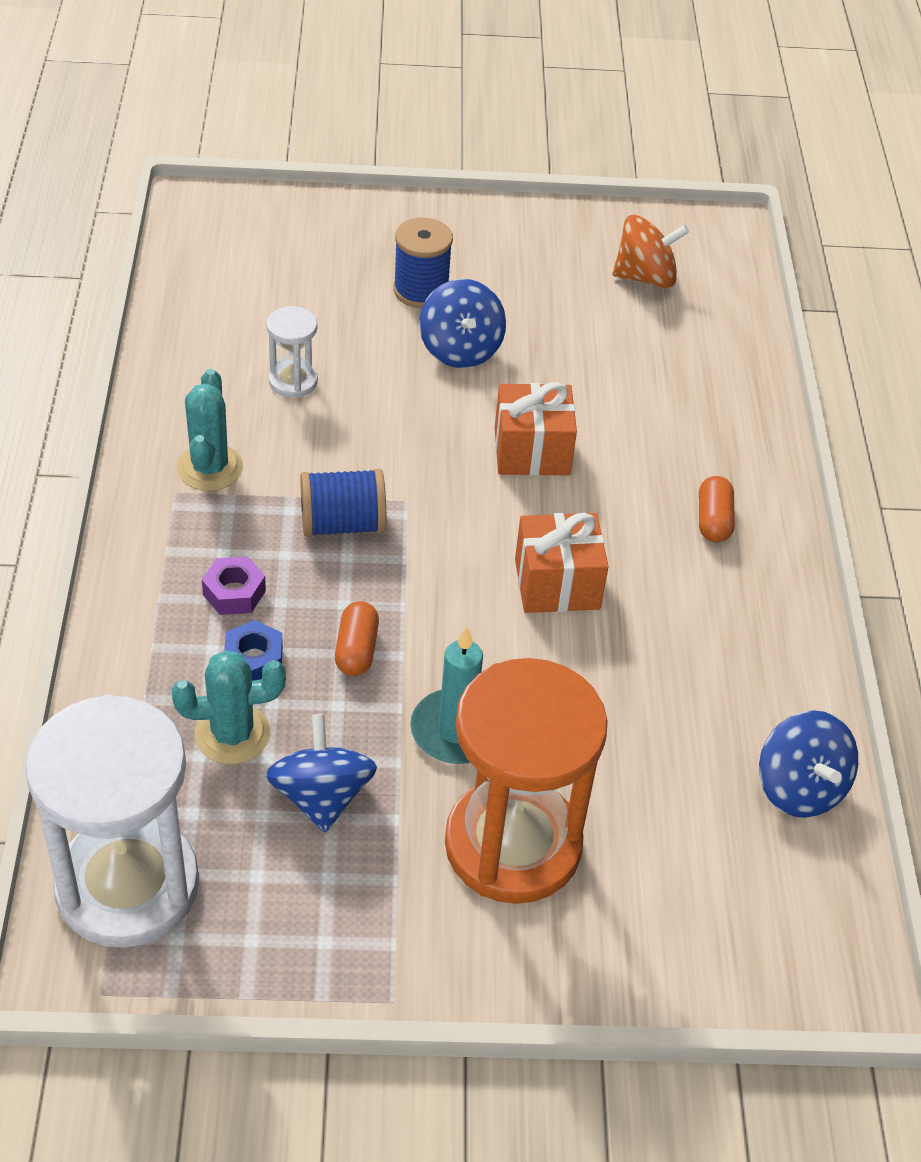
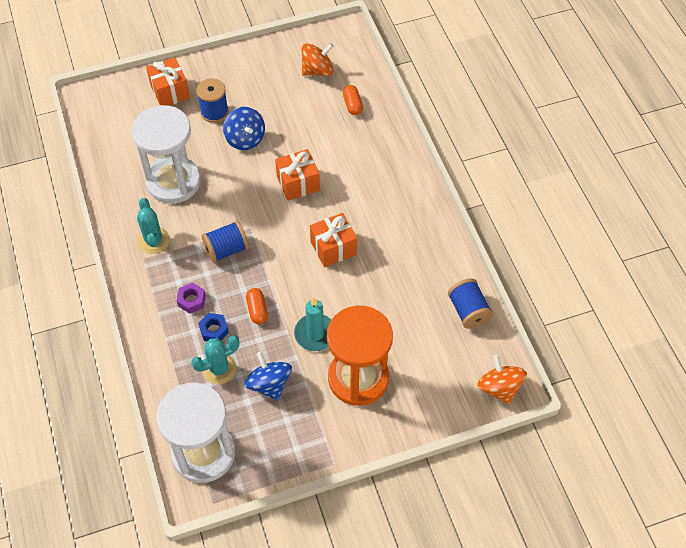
camera: 15 degrees left, 10 degrees up
(293, 381) = (173, 182): white hourglass -> white hourglass, size x2.25
(353, 237) = (170, 92): none -> orange gift
(713, 520) = (391, 193): orange capsule -> orange capsule (352, 105)
(799, 788) = (468, 311): blue spinning top -> blue spool
(818, 965) = (499, 388): none -> orange spinning top

